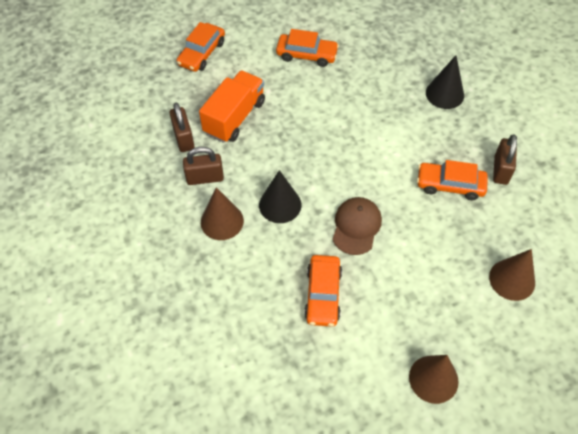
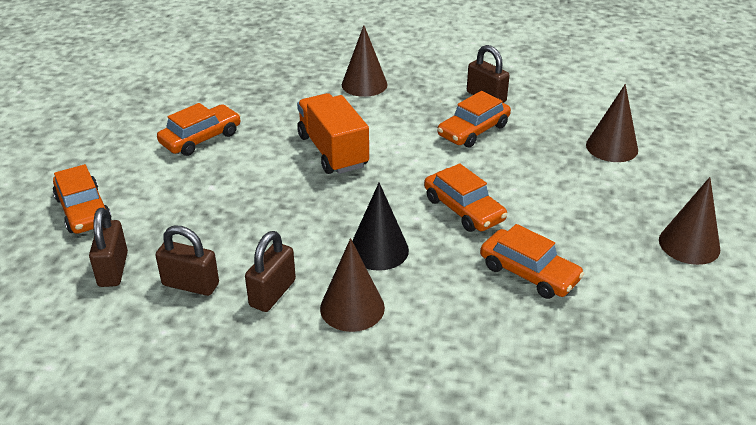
camera: 55 degrees left, 20 degrees down
(169, 99) = (113, 269): none -> brown padlock
(235, 117) = (215, 228): orange truck -> orange truck (333, 151)
(356, 226) = (463, 209): brown cap -> orange car
(444, 94) = (364, 84): black cone -> brown cone

